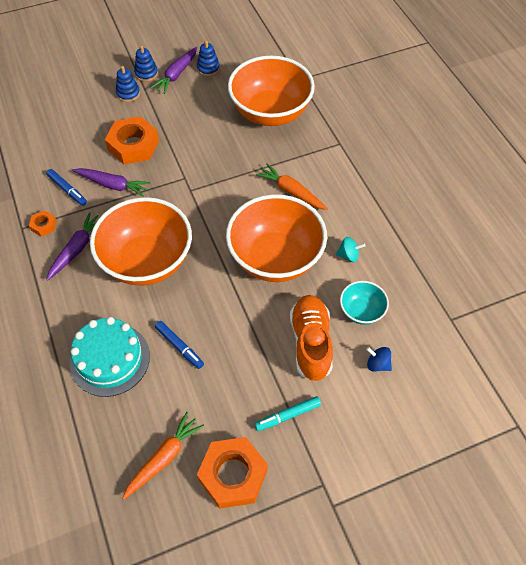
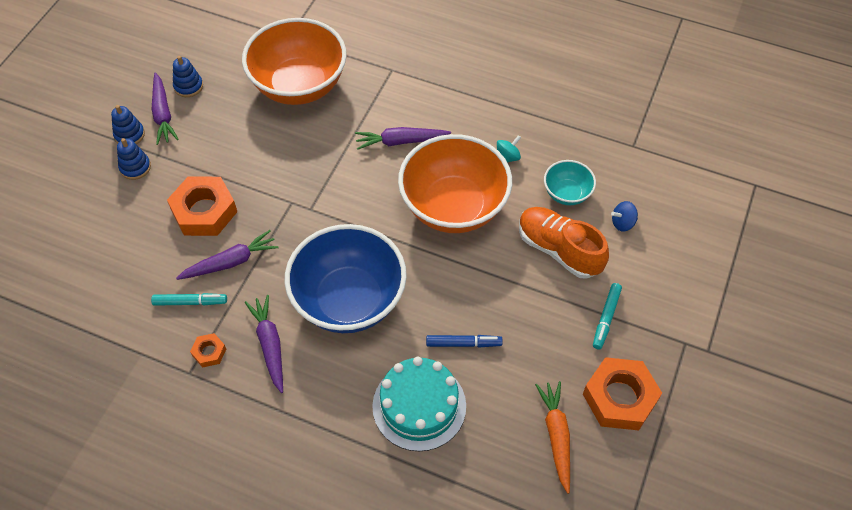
camera: 45 degrees left, 0 degrees up
(67, 190) = (190, 302): blue marker -> turquoise marker
(147, 261) = (349, 300): orange bowl -> blue bowl
(291, 191) = (400, 141): orange carrot -> purple carrot

